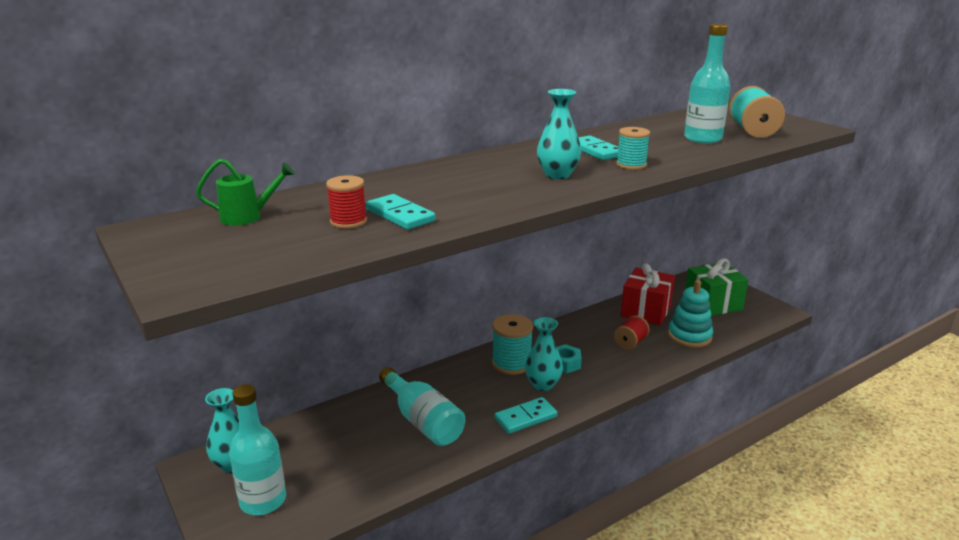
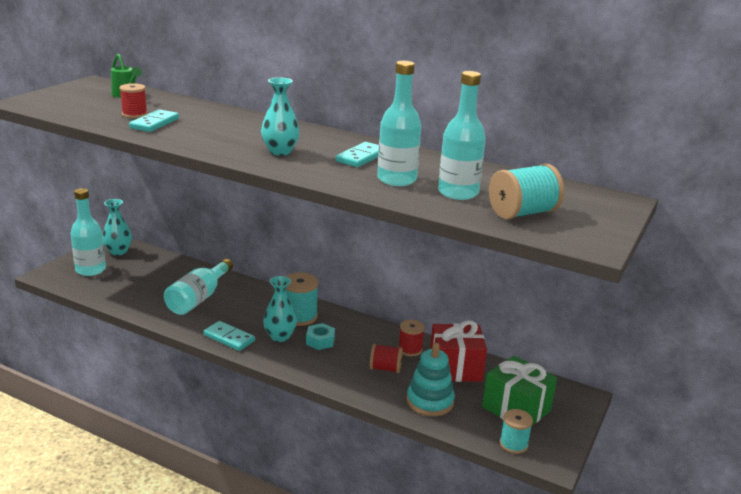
camera: 60 degrees right, 0 degrees up
(606, 322) = (410, 349): none -> red spool
(631, 165) = (335, 172): turquoise spool -> turquoise spool (513, 444)
(662, 150) = (397, 179): none -> turquoise bottle

